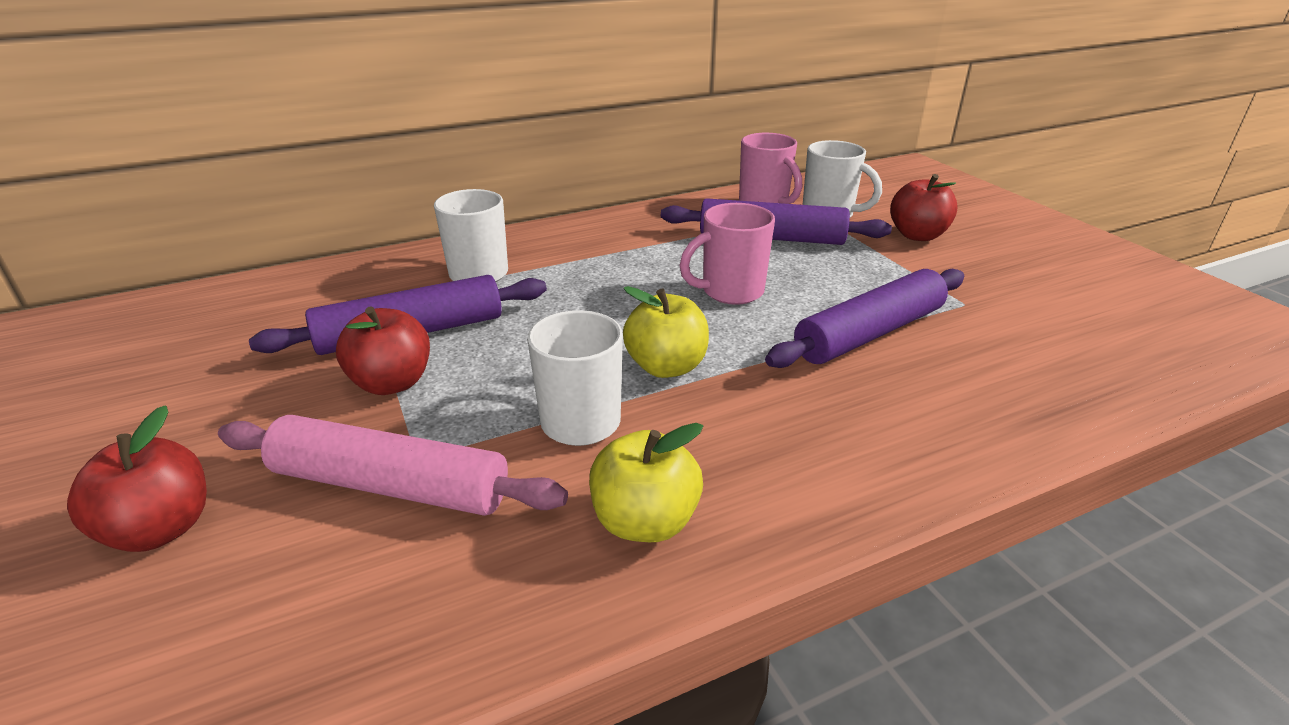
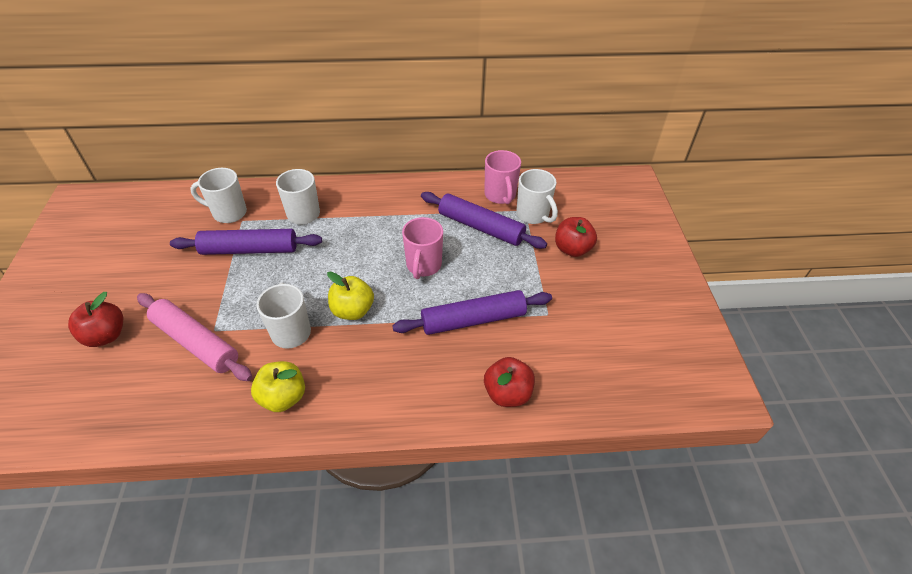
camera: 20 degrees right, 15 degrees up
(337, 297) = (228, 213): none -> white mug
(392, 383) = (225, 281): red apple -> red apple (507, 393)
(730, 292) = (423, 266): pink mug -> pink mug turned 75 degrees counterclockwise

